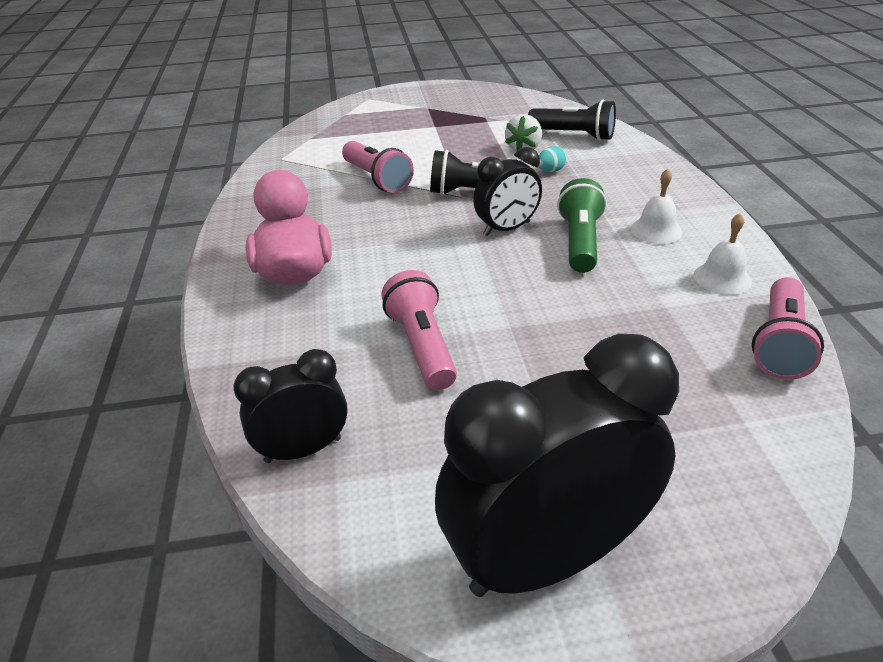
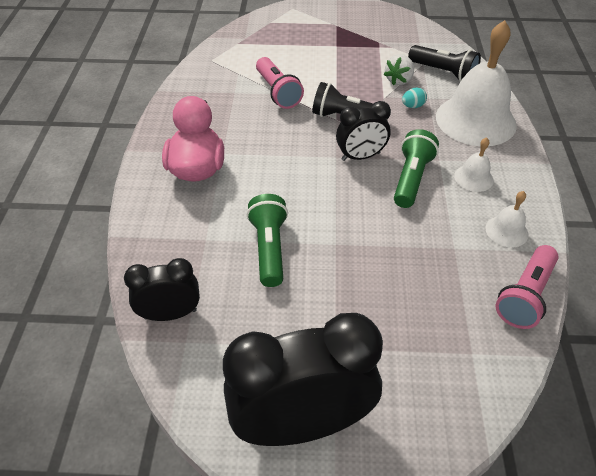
camera: 10 degrees right, 10 degrees up
(422, 346) = (269, 248): pink flashlight -> green flashlight
(632, 174) = (475, 120): none -> white bell

